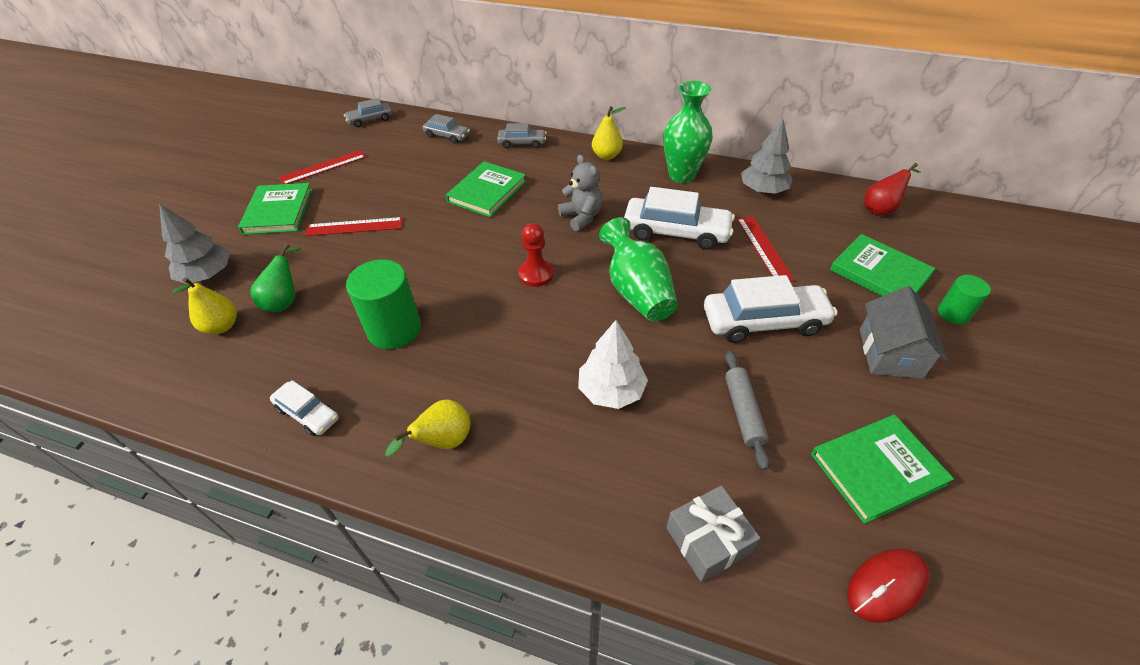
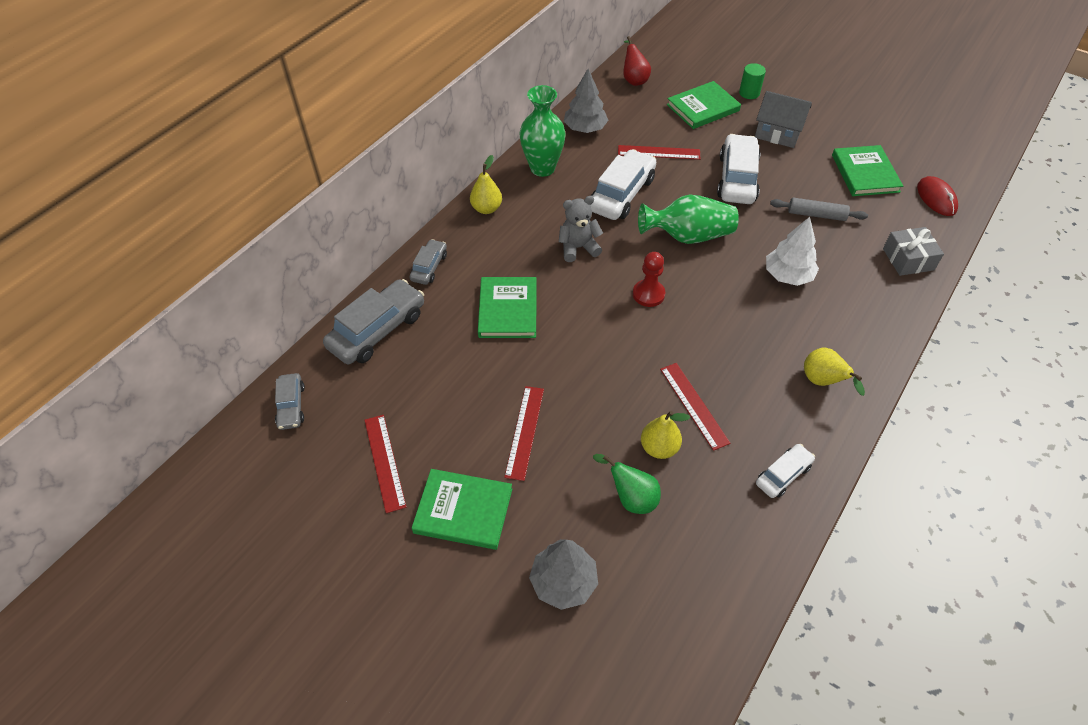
camera: 75 degrees left, 5 degrees up
(222, 326) = (655, 557): yellow pear -> yellow pear (659, 448)
(394, 329) = (693, 405): green cylinder -> red ruler
(447, 136) = (377, 330): grey car -> grey car, size x1.82
(487, 192) = (508, 310): green book -> green book turned 45 degrees clockwise

